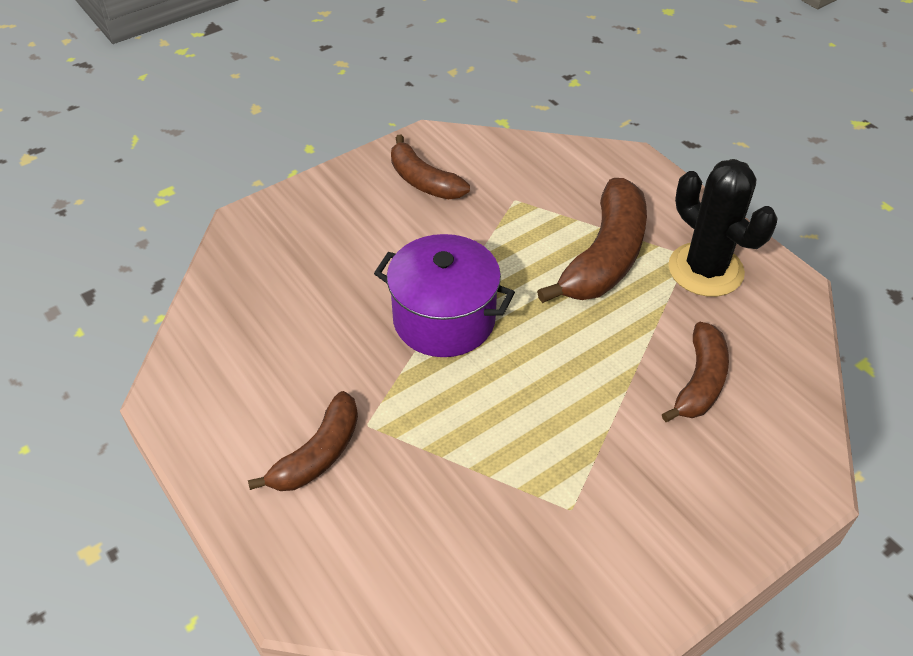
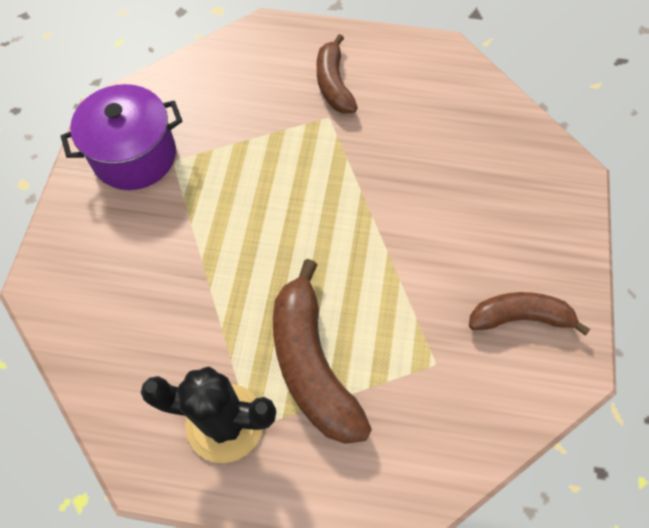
camera: 135 degrees right, 15 degrees up
(444, 319) = (363, 212): purple pot -> purple pot (134, 156)
(699, 382) = (157, 306): brown banana -> none

